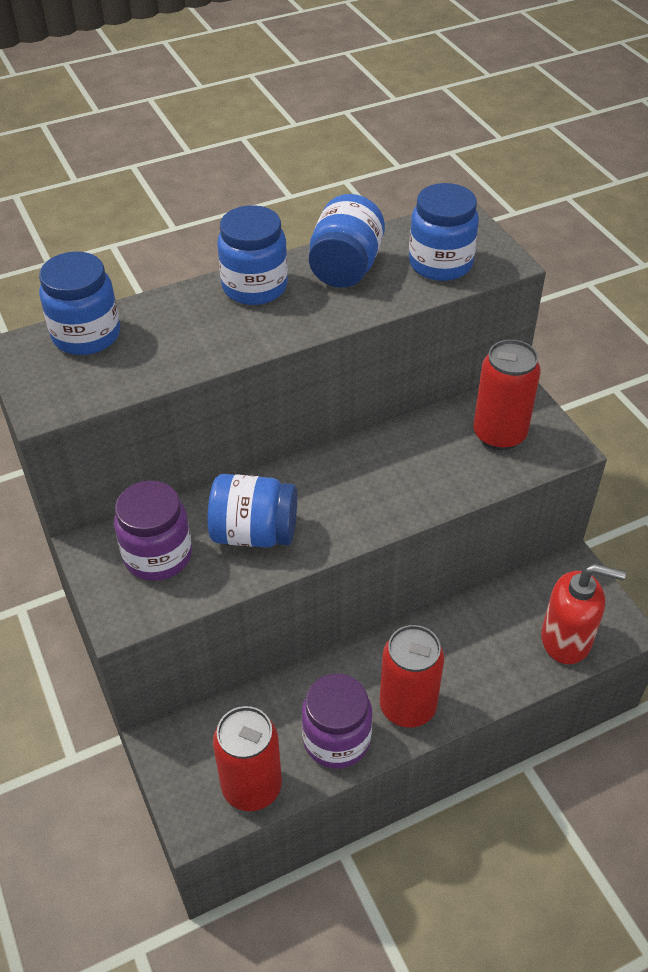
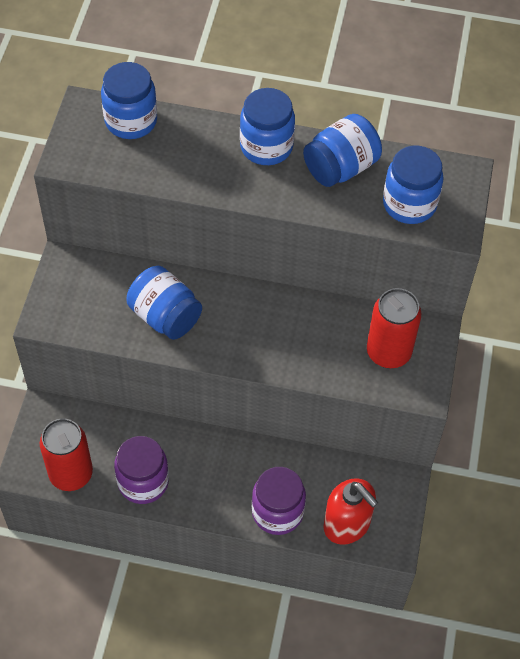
camera: 35 degrees right, 10 degrees up
(158, 555) = (96, 293): purple jar -> purple jar (277, 512)
(407, 706) = (203, 493): red can -> none

